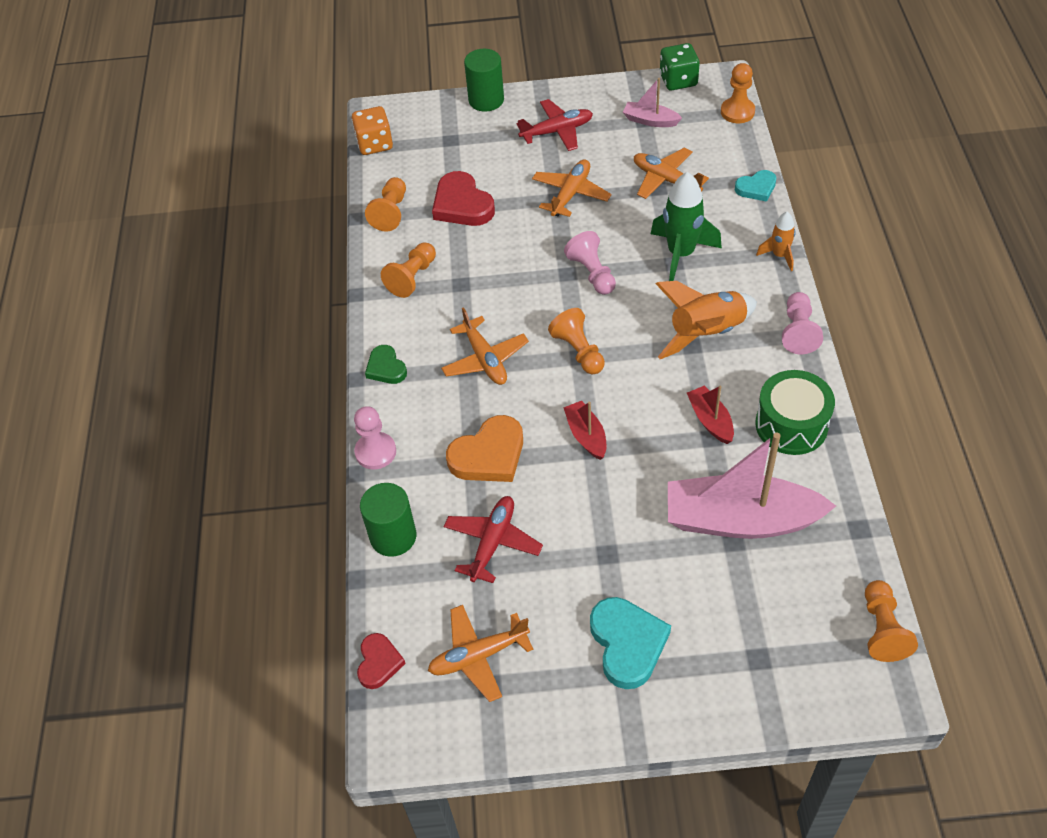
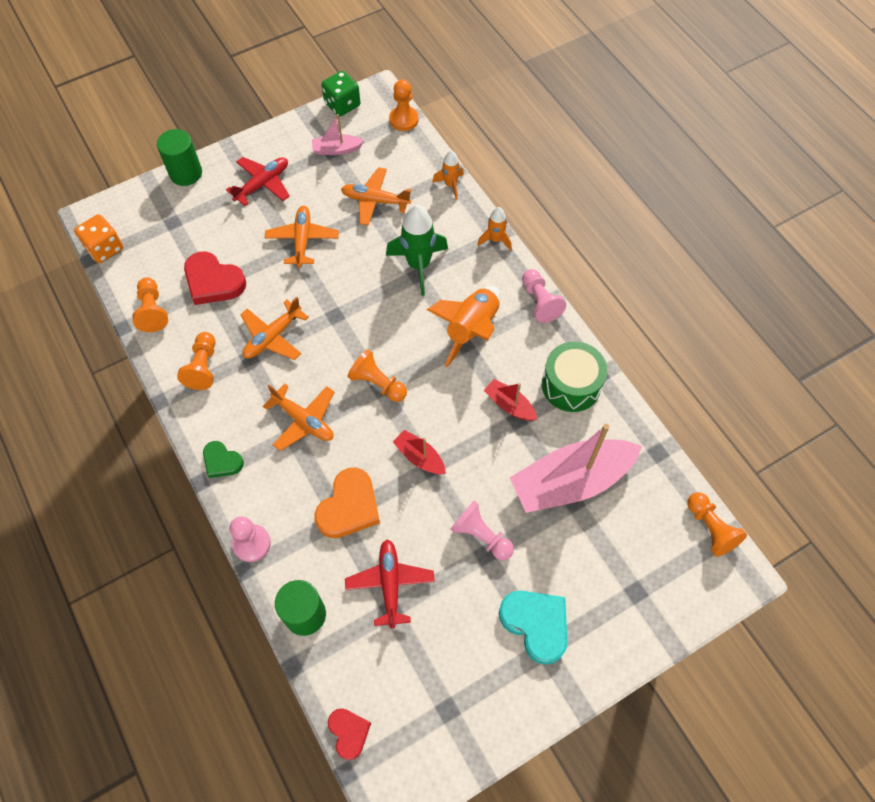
camera: 30 degrees left, 10 degrees up
(478, 656) = (426, 689): orange plane -> orange plane (273, 337)
(592, 273) = (355, 308): pink pawn -> pink pawn (481, 536)
(756, 188) = (450, 185): turquoise heart -> orange rocket

